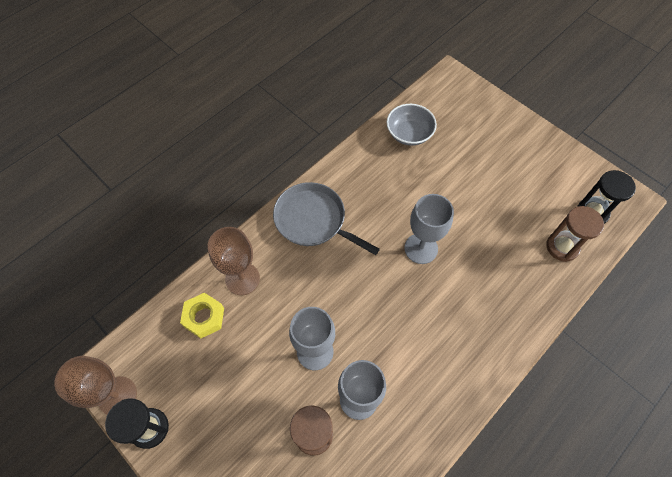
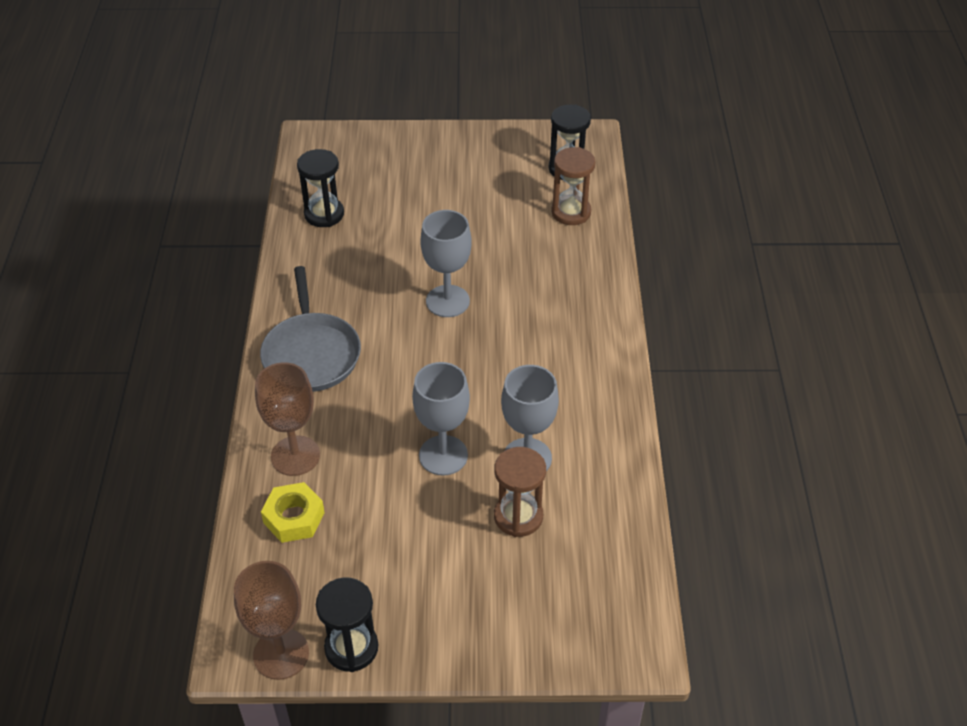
camera: 45 degrees left, 15 degrees down
(313, 220) = (311, 353): grey pan -> grey pan turned 90 degrees counterclockwise
(409, 133) = (324, 214): grey bowl -> black hourglass

